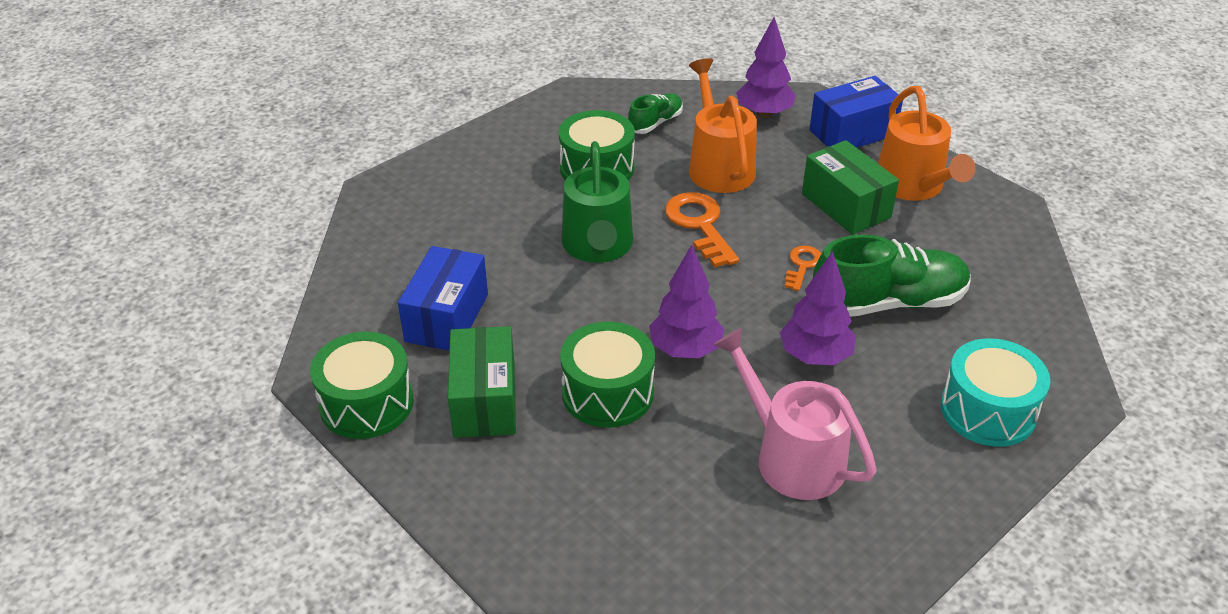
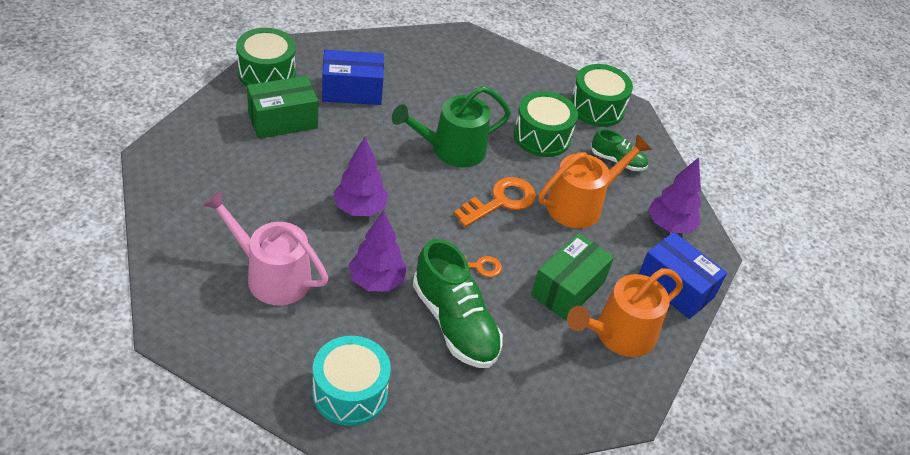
camera: 65 degrees right, 5 degrees up
(607, 393) = (306, 175): green drum -> green drum (597, 107)
(792, 456) = (271, 275): pink watering can -> pink watering can turned 90 degrees counterclockwise

